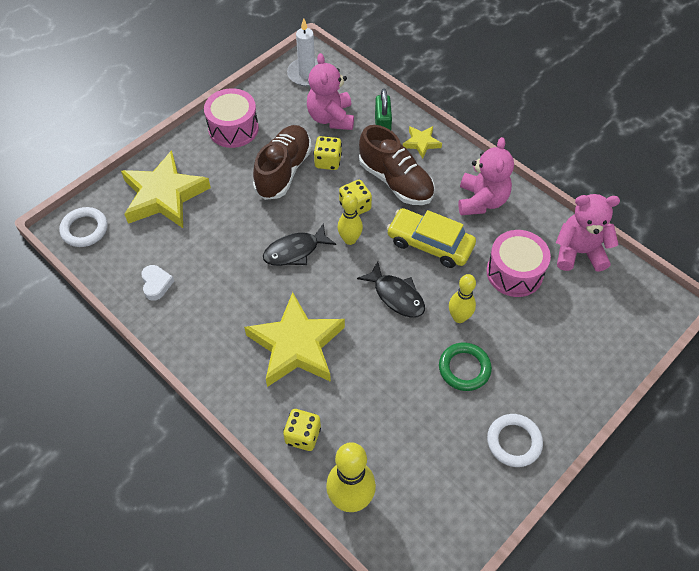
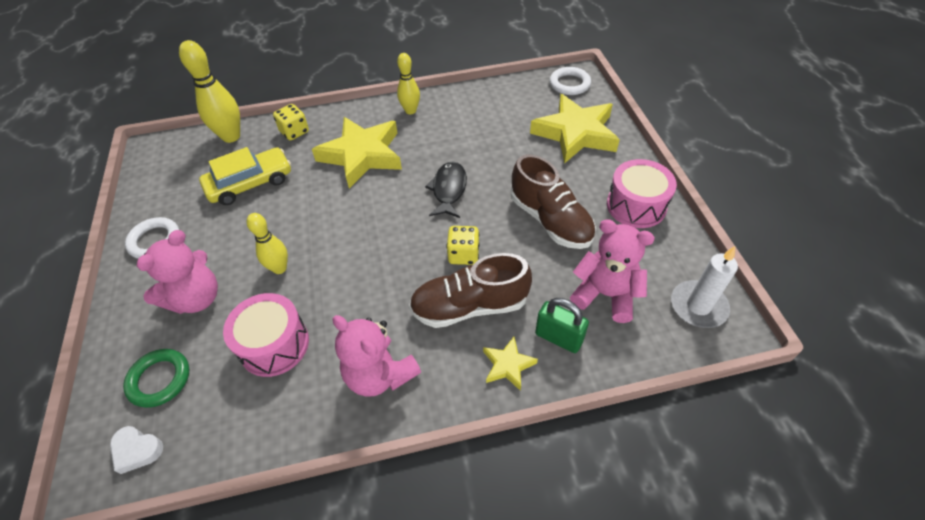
camera: 125 degrees right, 5 degrees down
(156, 284) = (485, 104): white heart -> white heart (137, 450)
(328, 161) = (539, 261): yellow dice -> none
(350, 240) = (428, 232): yellow bowling pin -> yellow bowling pin (410, 111)
(396, 296) = (343, 235): black fish -> none
(430, 244) = (370, 291): yellow car -> yellow car (250, 183)
(464, 368) = (237, 244): green ring -> green ring (159, 379)
(579, 252) = (233, 430): pink teddy bear -> pink teddy bear (196, 298)

